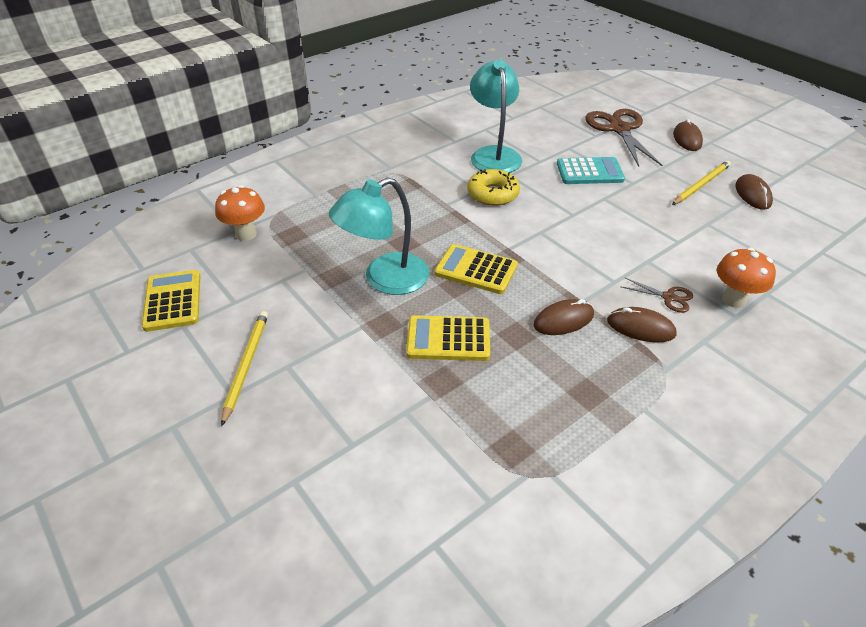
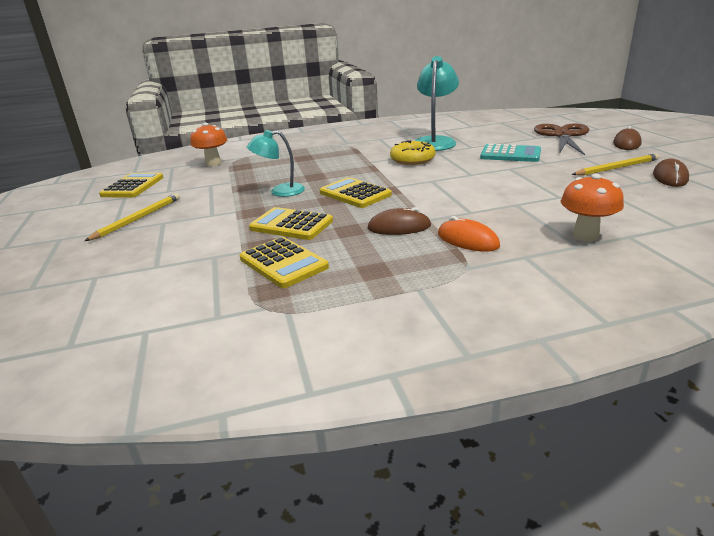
camera: 25 degrees right, 15 degrees down
(385, 279) = (280, 191): turquoise lamp -> turquoise lamp, size x0.64
(490, 404) = (283, 263): none -> yellow calculator
(640, 328) = (467, 240): brown mouse -> orange mouse
(668, 297) = (515, 226): brown scissors -> none

